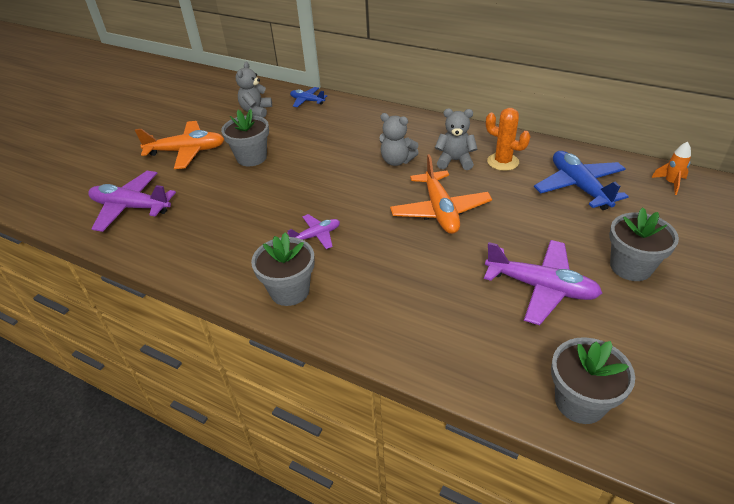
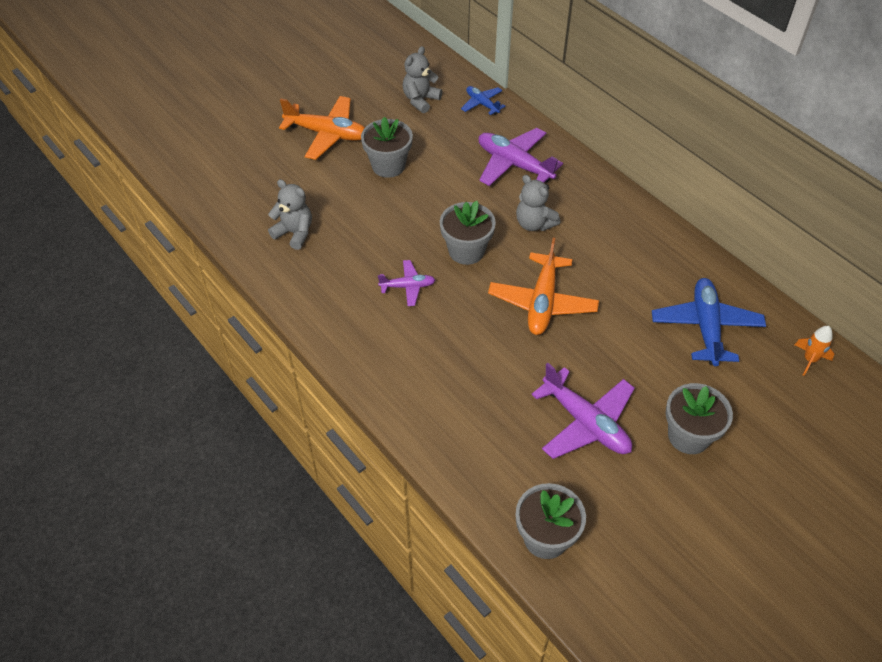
camera: 20 degrees right, 10 degrees up
(131, 207) = (250, 188): purple plane -> purple plane (514, 164)
(289, 291) = (356, 337): grey flower pot -> grey flower pot (466, 251)
(455, 161) = (595, 246): grey teddy bear -> grey teddy bear (294, 233)
(503, 162) = (646, 266): orange cactus -> none

